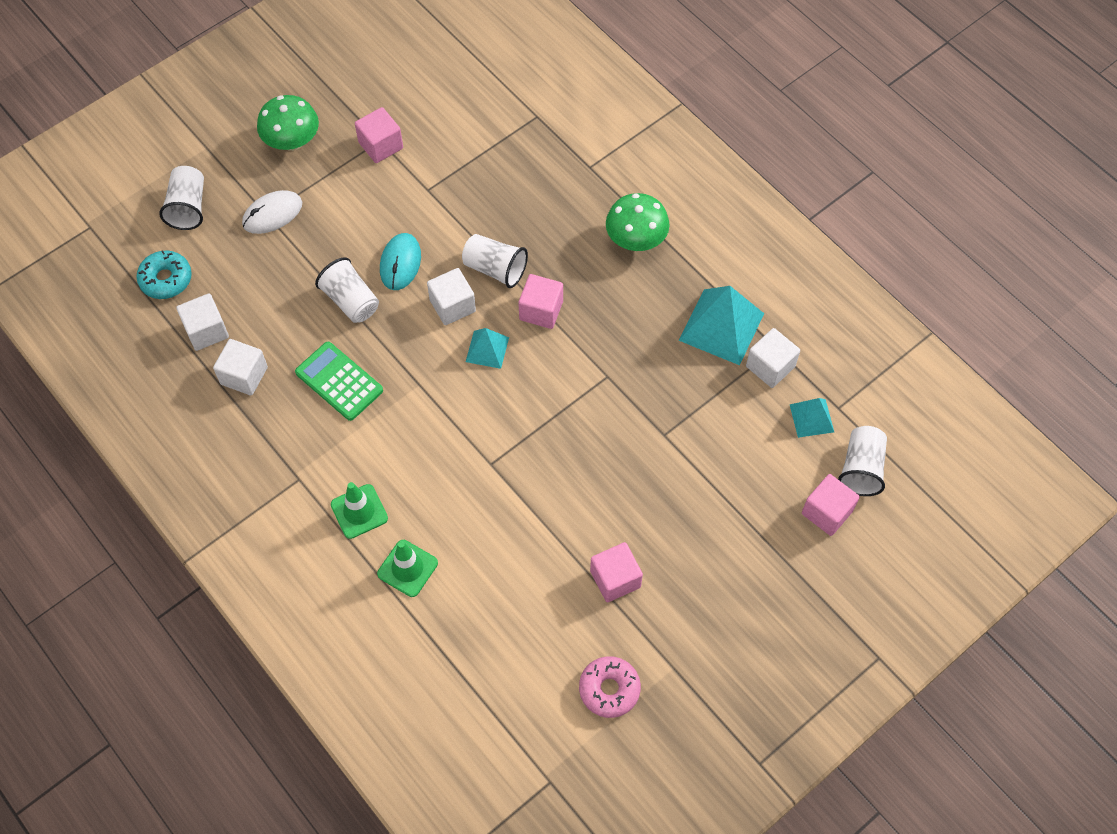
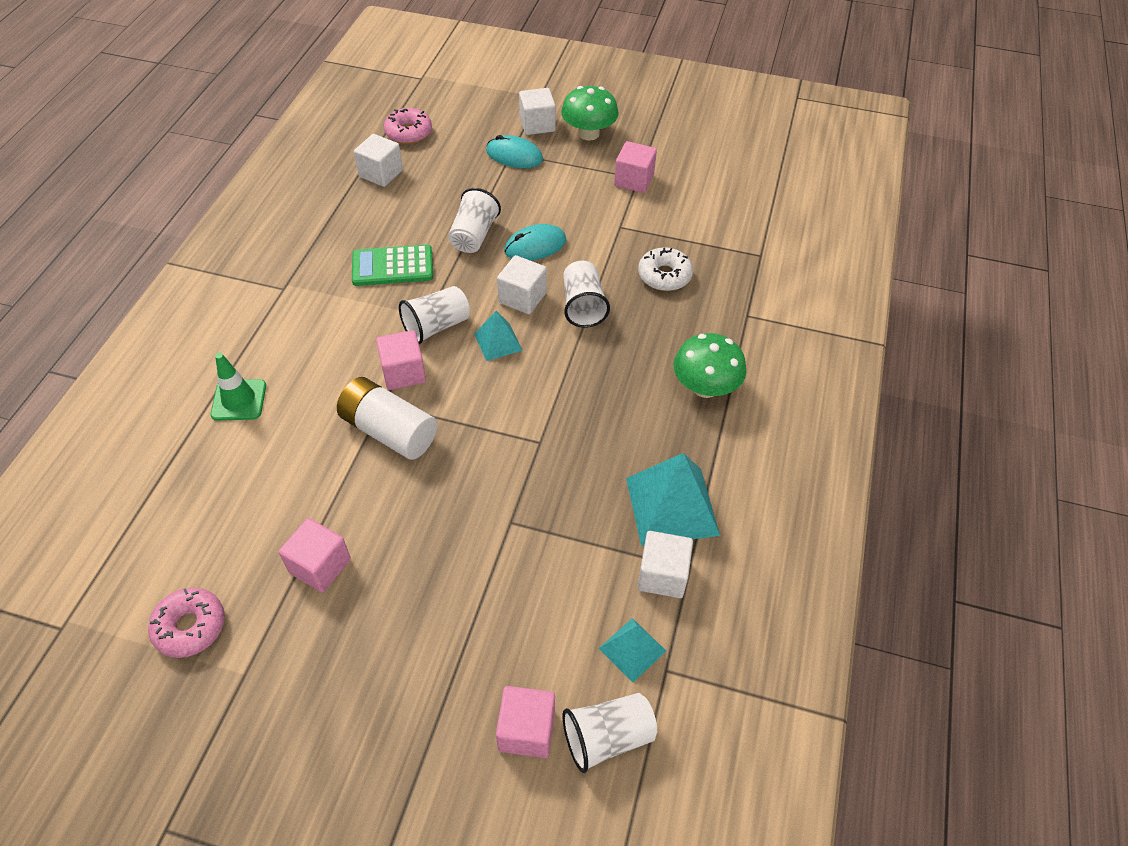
camera: 55 degrees right, 10 degrees down
(166, 279) = (408, 132): turquoise donut -> pink donut
(188, 207) = (480, 113): white cup -> white cup (436, 326)
(244, 375) = (356, 212): white cube -> white cube (537, 124)
(272, 214) = (514, 155): white mouse -> turquoise mouse
(339, 381) = (392, 266): green calculator -> green calculator turned 105 degrees counterclockwise
(359, 511) = (276, 340): green traffic cone -> none
(507, 194) = (664, 276): none -> white donut
(522, 472) = (389, 431): none -> white battery
(541, 310) = (568, 358): pink cube -> pink cube (403, 372)

